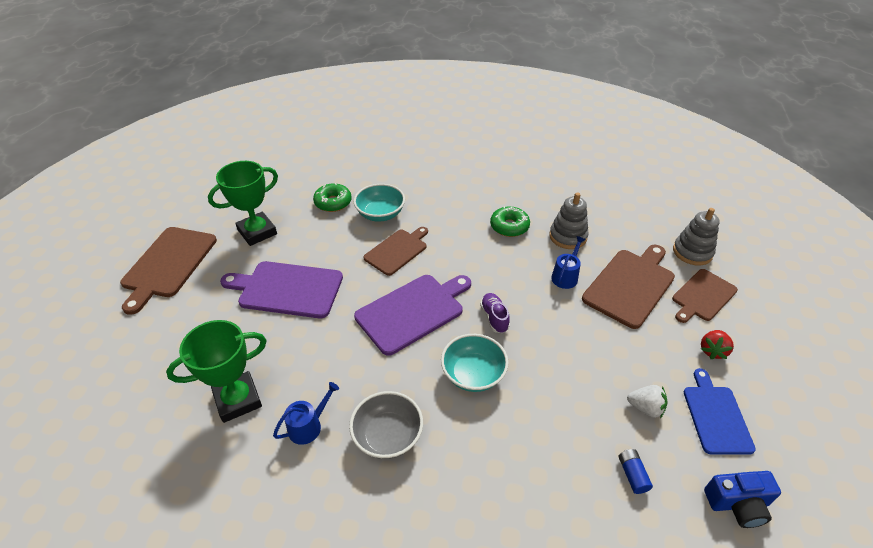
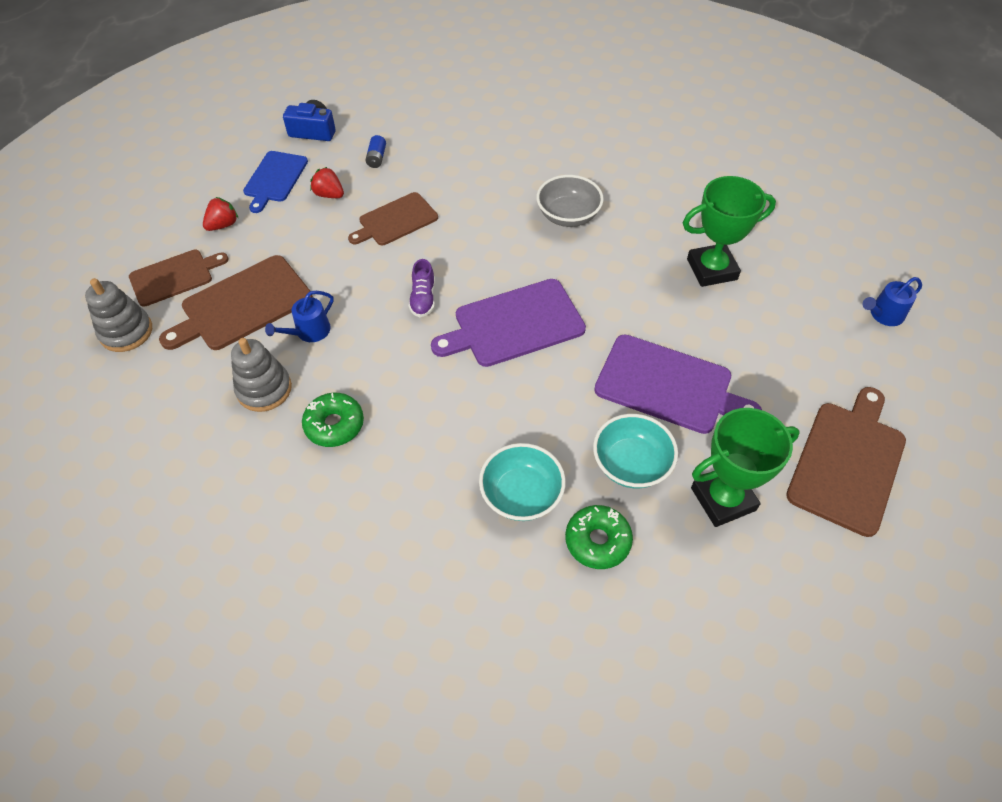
camera: 165 degrees left, 10 degrees up
(308, 426) = (640, 236): blue watering can -> blue watering can (883, 315)
(397, 250) = (511, 416): brown cutting board -> brown cutting board (395, 220)
(473, 374) = (472, 248): turquoise bowl -> turquoise bowl (631, 464)
(645, 408) = (329, 195): white strawberry -> red strawberry

